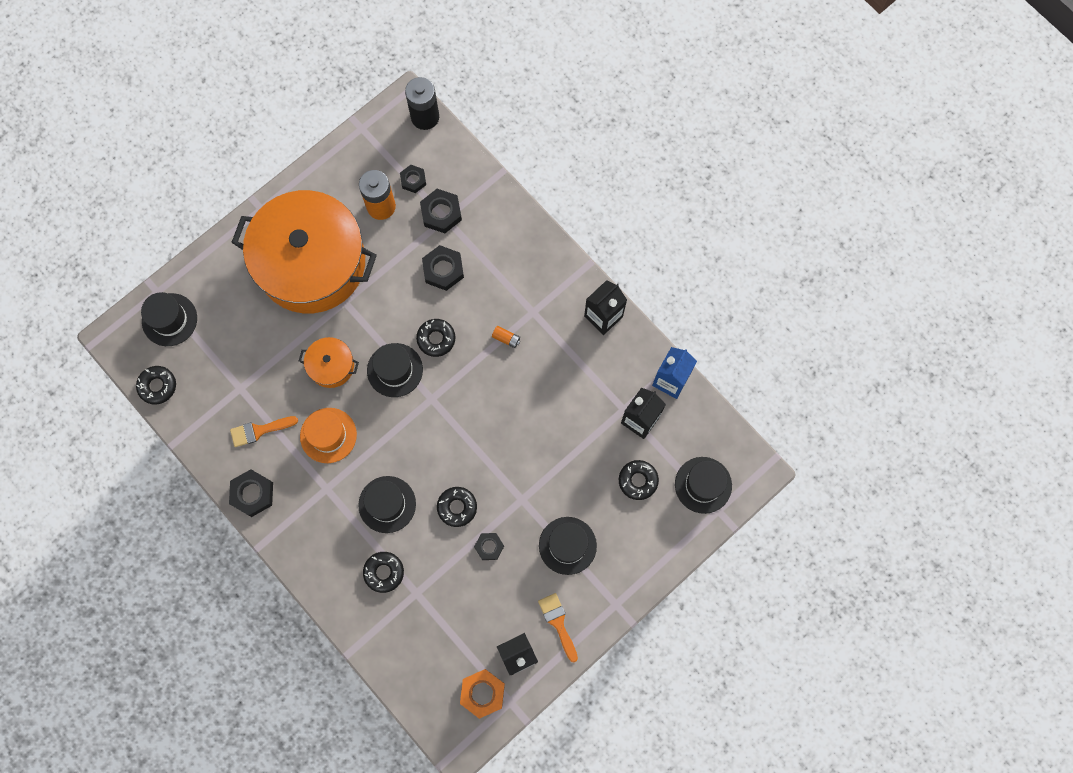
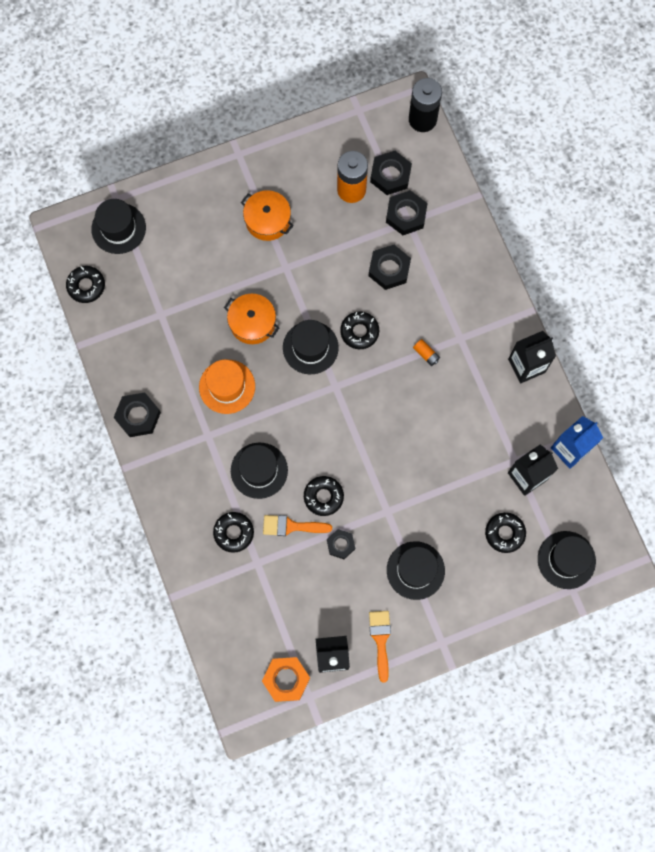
camera: 20 degrees right, 0 degrees up
(259, 431) = (164, 360): orange brush -> orange brush (291, 526)
(311, 263) = (267, 220): orange pot -> orange pot, size x0.41
(413, 180) = (390, 175): black nut -> black nut, size x1.56

